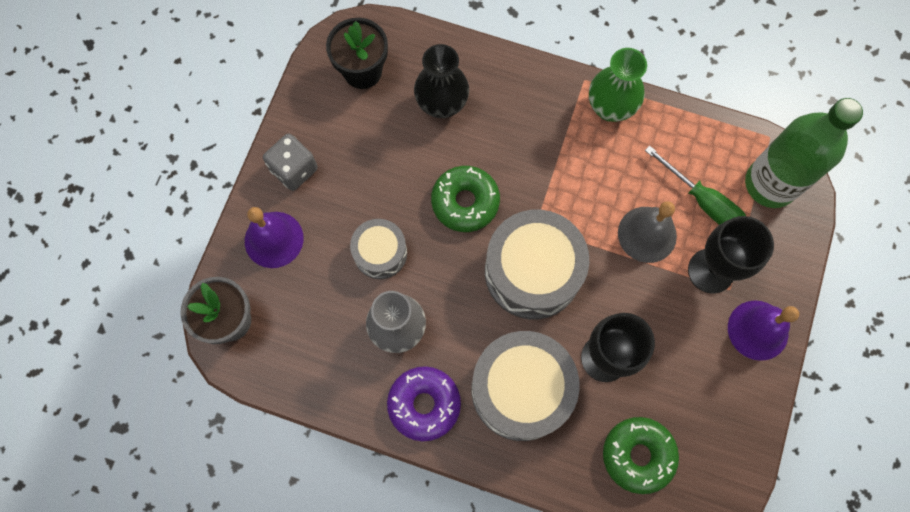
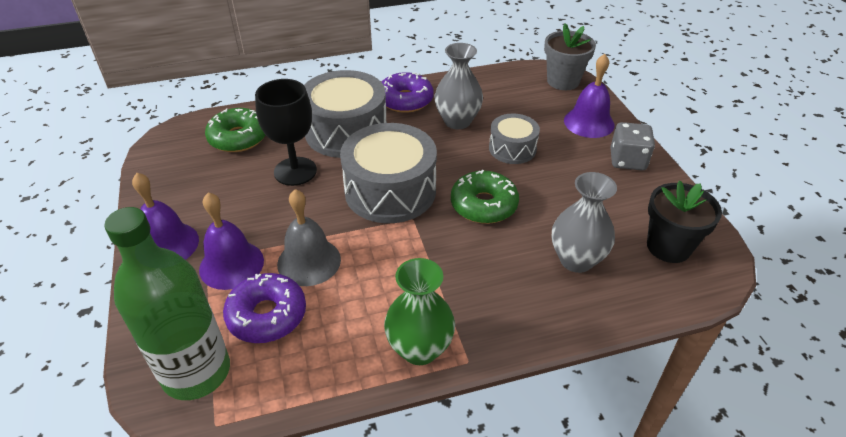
camera: 145 degrees right, 30 degrees down
(442, 104) = (576, 260): black vase -> grey vase
(702, 201) = (267, 315): green screwdriver -> purple donut
(711, 271) = (231, 264): black goblet -> purple bell

